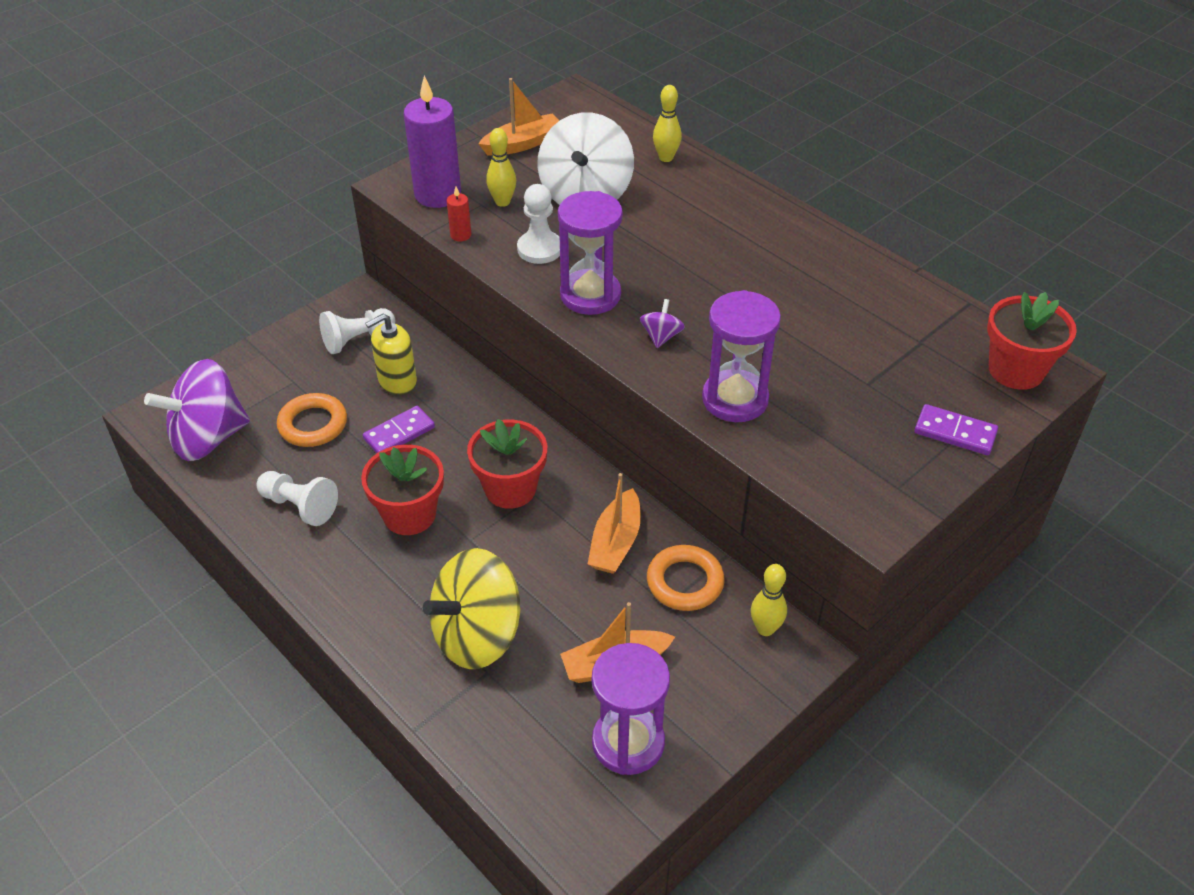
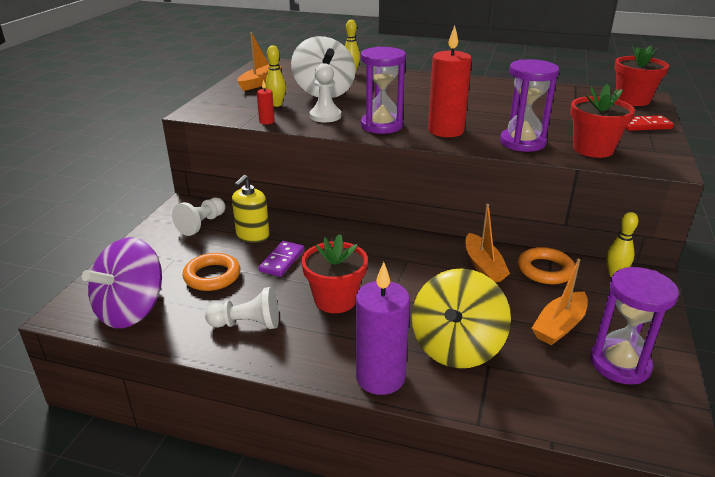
camera: 30 degrees left, 15 degrees down
(438, 194) = (229, 110): purple candle -> purple candle (380, 377)
(510, 488) = (388, 263): red flower pot -> red flower pot (593, 149)
(661, 336) = (446, 131): purple spinning top -> red candle
(955, 432) = (644, 126): purple domino -> red domino

